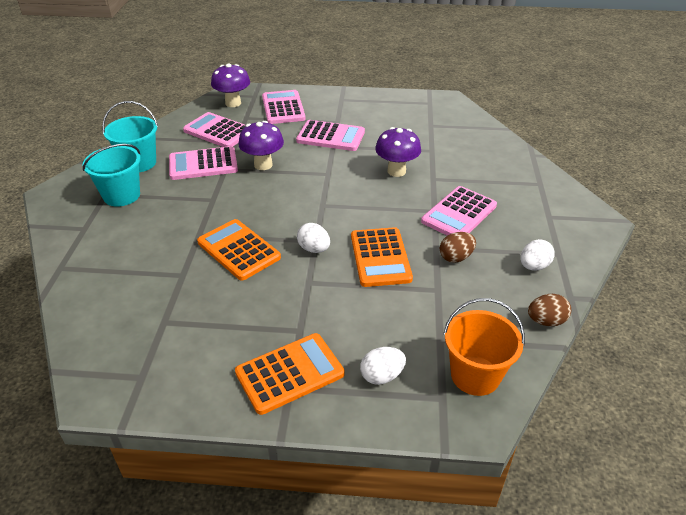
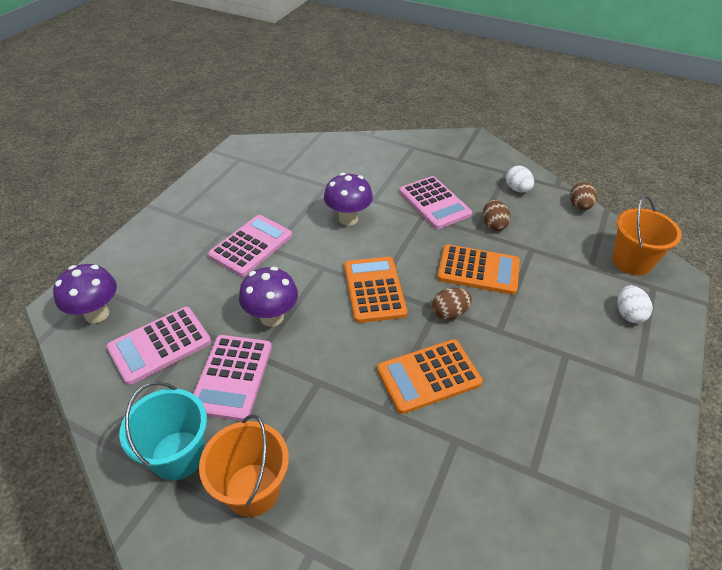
camera: 70 degrees left, 5 degrees up
(121, 195) = (252, 489): turquoise bucket -> orange bucket
(283, 108) = (153, 268): pink calculator -> none
(290, 373) = (621, 375): orange calculator -> orange calculator (374, 289)
(314, 249) = (449, 313): white egg -> brown egg

